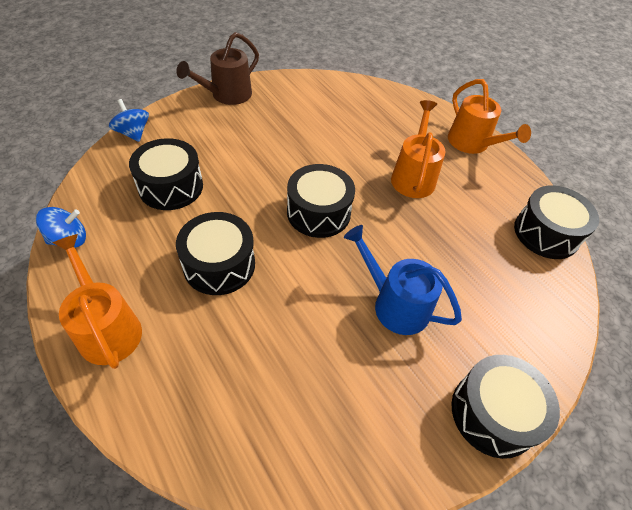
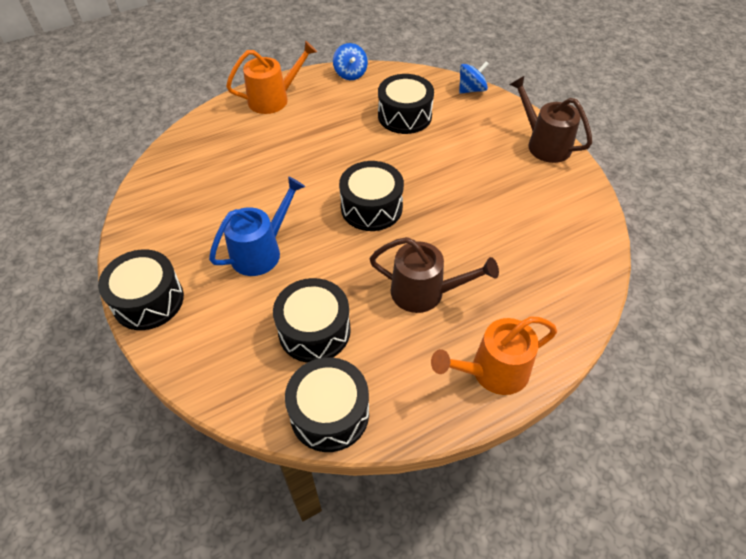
camera: 100 degrees right, 0 degrees up
(219, 265) = (318, 146): black drum -> black drum (314, 331)
(413, 176) = (425, 292): orange watering can -> brown watering can

